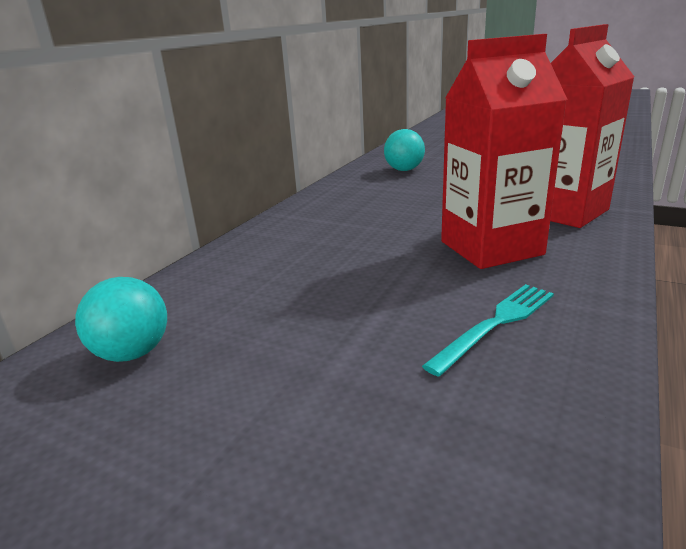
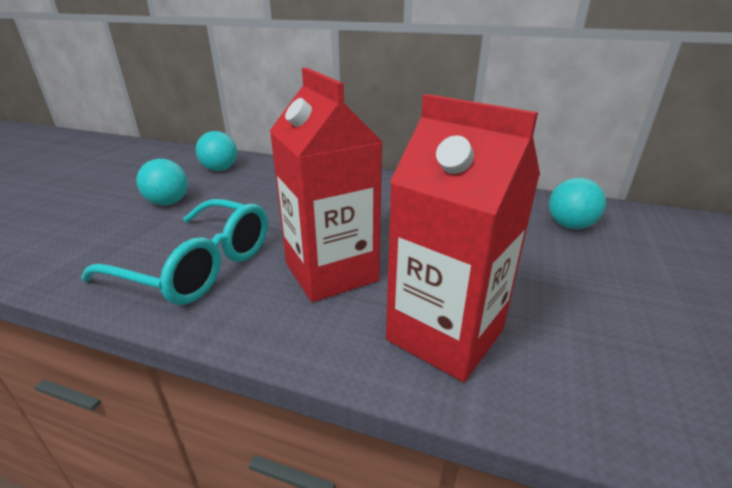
camera: 80 degrees right, 5 degrees up
(274, 392) = (168, 202): none -> turquoise ball
(496, 324) = (198, 266): turquoise fork -> turquoise glasses

